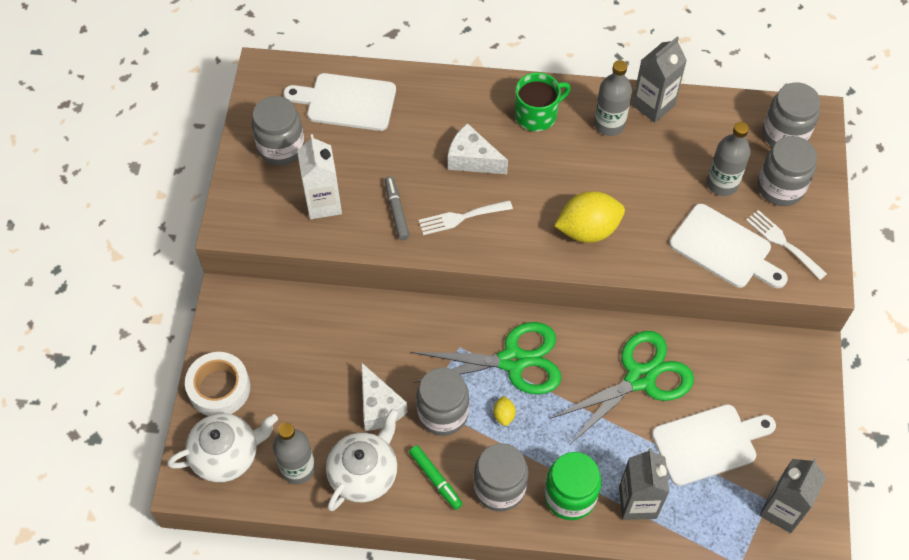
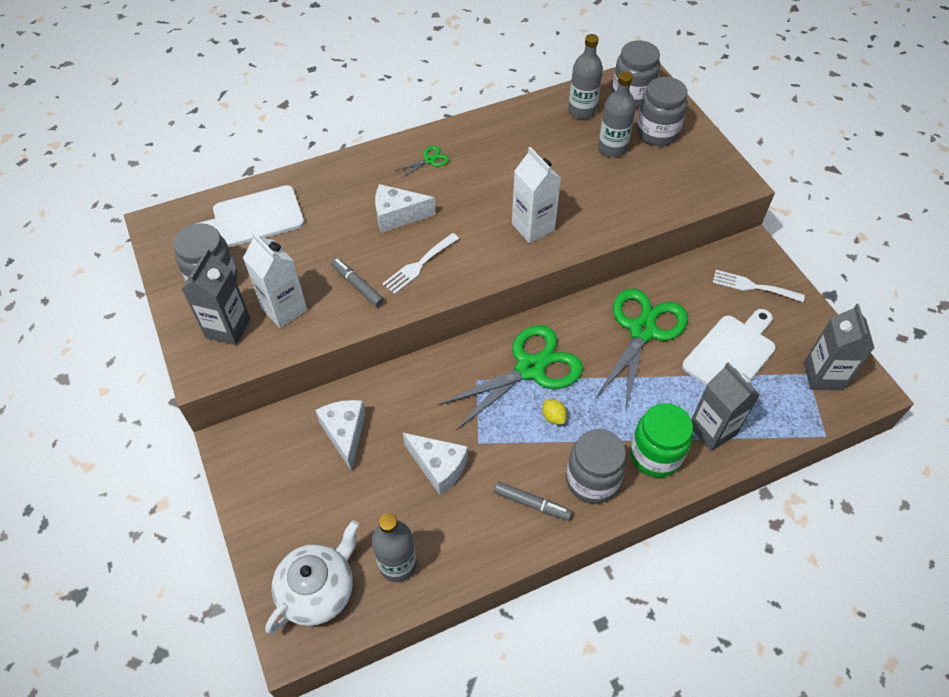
camera: 30 degrees left, 5 degrees down
(219, 388) = (272, 530): white tape -> none
(320, 337) = (345, 434): none -> white cheese
(364, 473) = (463, 534): white teapot -> none
(435, 479) = (532, 504): green marker -> grey marker
(443, 413) = (500, 443): grey jar -> none
(537, 114) = (429, 160): green mug -> green scissors
(588, 230) = (533, 227): yellow lemon -> white carton
(609, 124) = (493, 143): grey bottle -> grey bottle (582, 111)
(653, 105) = (518, 116): grey carton -> grey carton (228, 328)
(724, 248) = (649, 193): white cutting board -> none
(782, 242) = (688, 170): white fork -> white fork (753, 286)

